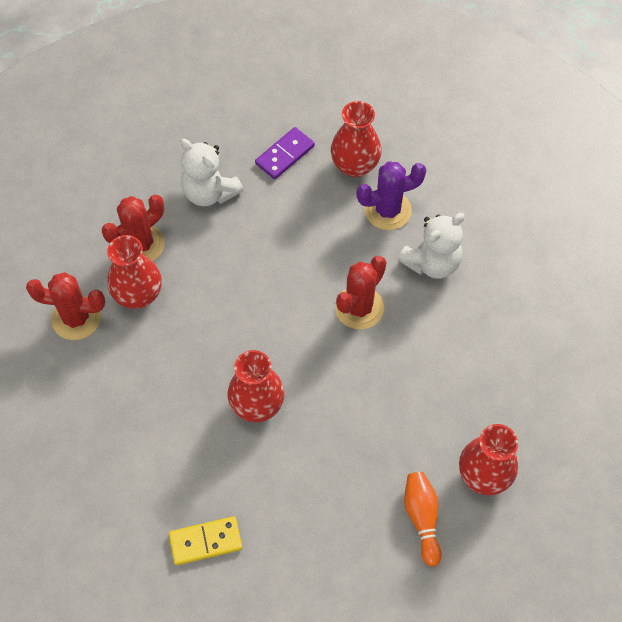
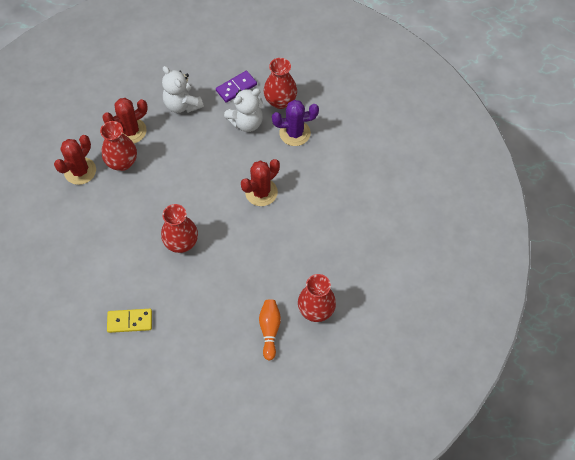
camera: 10 degrees right, 0 degrees up
(76, 318) = (80, 171): red cactus -> red cactus turned 75 degrees counterclockwise
(432, 263) = (315, 171): white teddy bear -> white teddy bear (246, 122)

